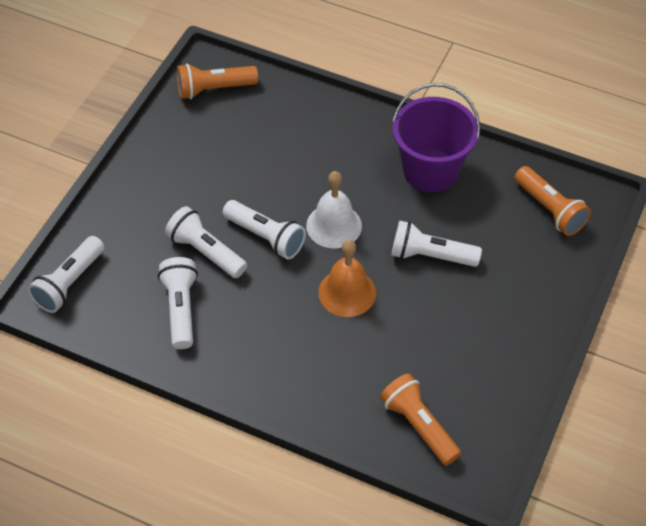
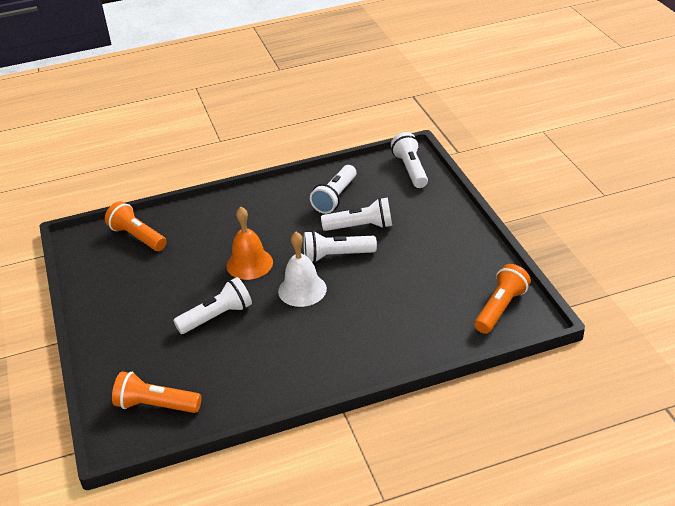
camera: 140 degrees right, 15 degrees down
(181, 309) = (335, 197): white flashlight -> white flashlight turned 75 degrees clockwise
(418, 426) = (137, 237): orange flashlight -> orange flashlight turned 150 degrees counterclockwise
(430, 170) = (276, 368): purple bucket -> none

